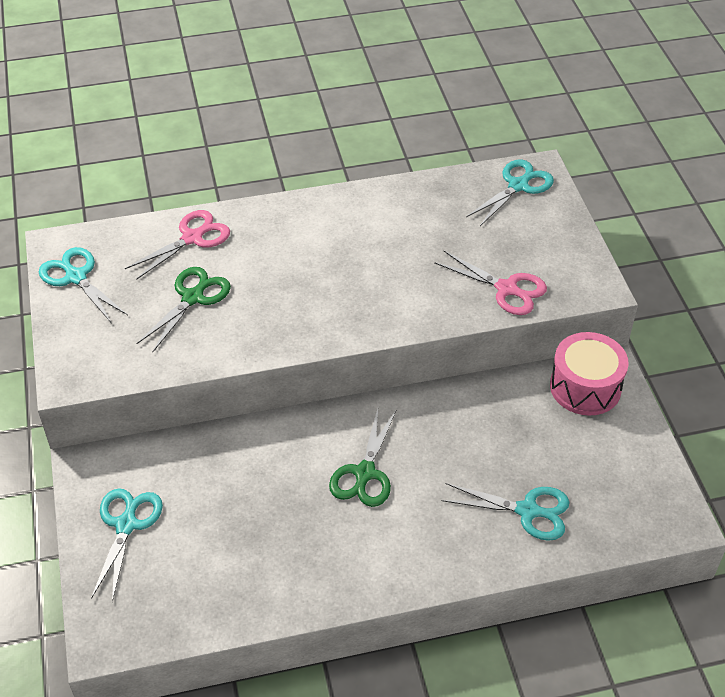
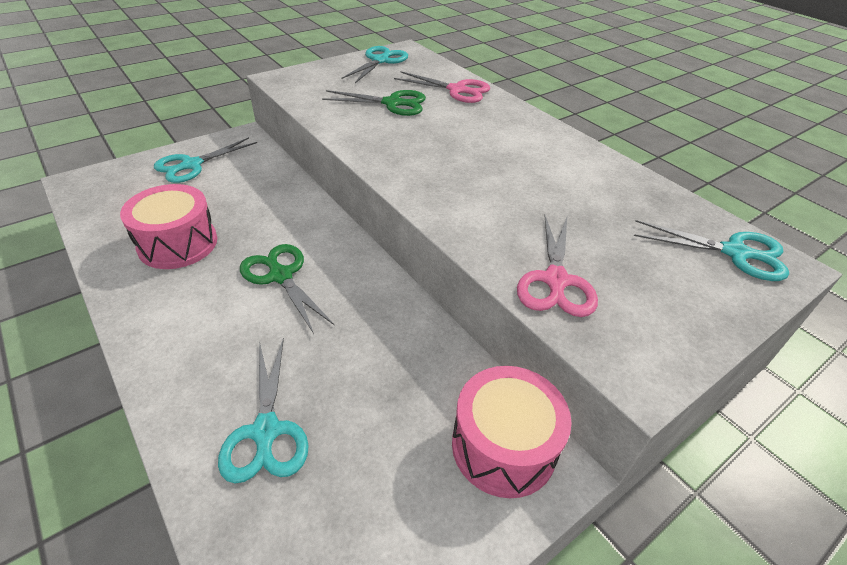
camera: 65 degrees right, 5 degrees down
(127, 524) = (191, 165): turquoise scissors -> turquoise scissors turned 150 degrees clockwise
(278, 548) = (178, 243): none -> pink drum
(364, 474) = (280, 275): green scissors -> green scissors turned 60 degrees clockwise

